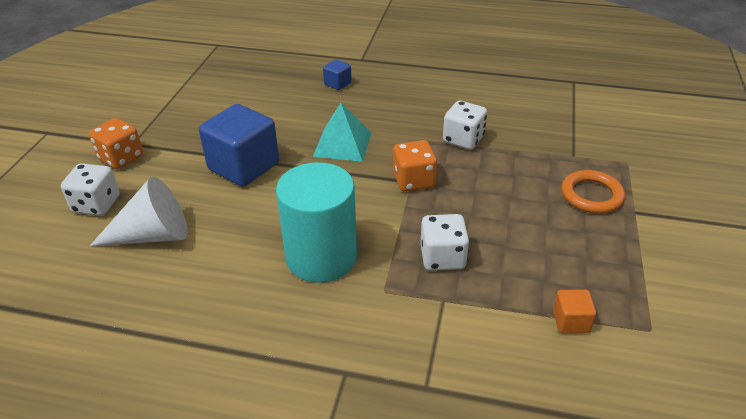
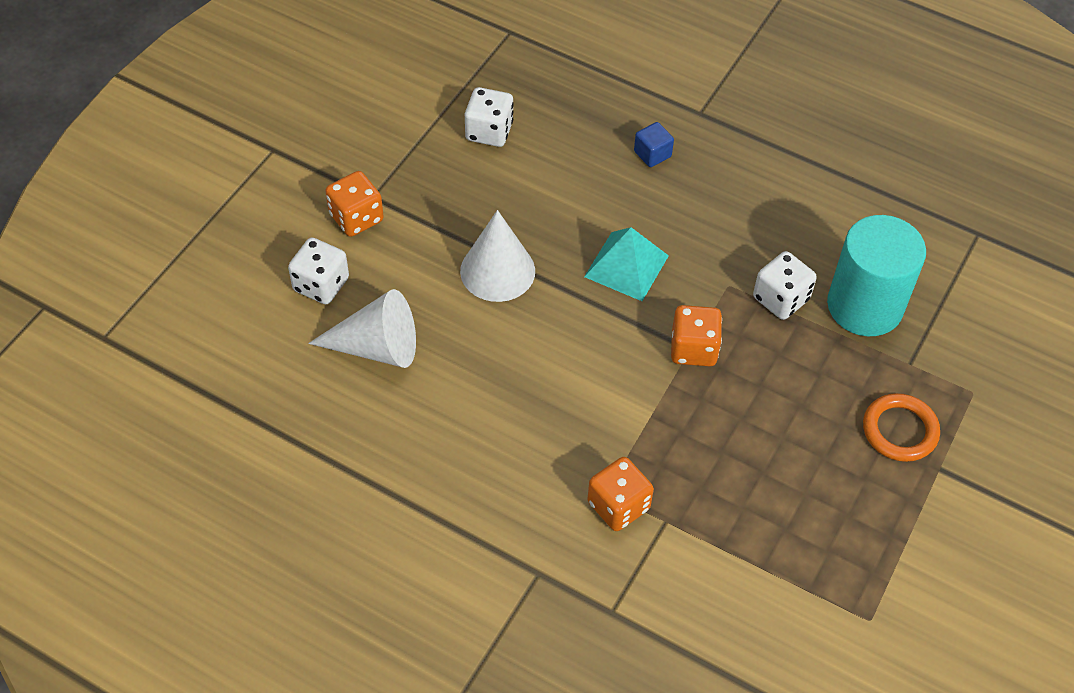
camera: 15 degrees right, 15 degrees up
(244, 166) = (497, 271): blue cube -> white cone
(321, 257) = (553, 428): turquoise cylinder -> turquoise cylinder (865, 306)
(398, 299) = (618, 506): none -> orange dice
(442, 257) = (686, 467): white dice -> white dice (489, 131)
(570, 321) = (790, 585): orange cube -> none

